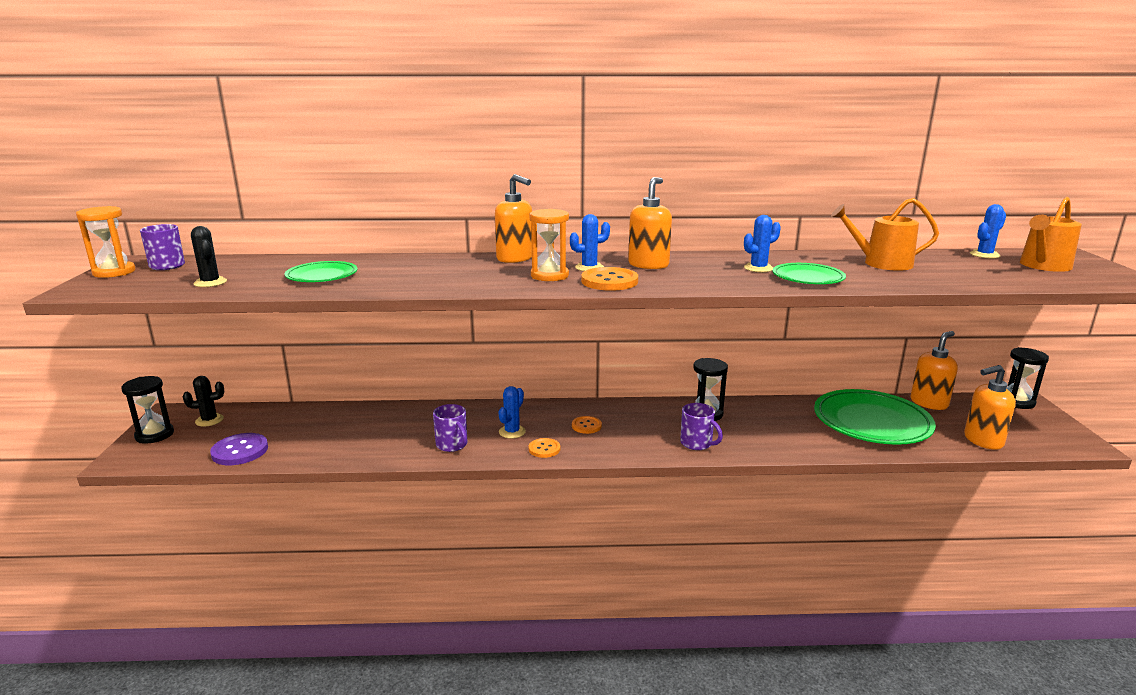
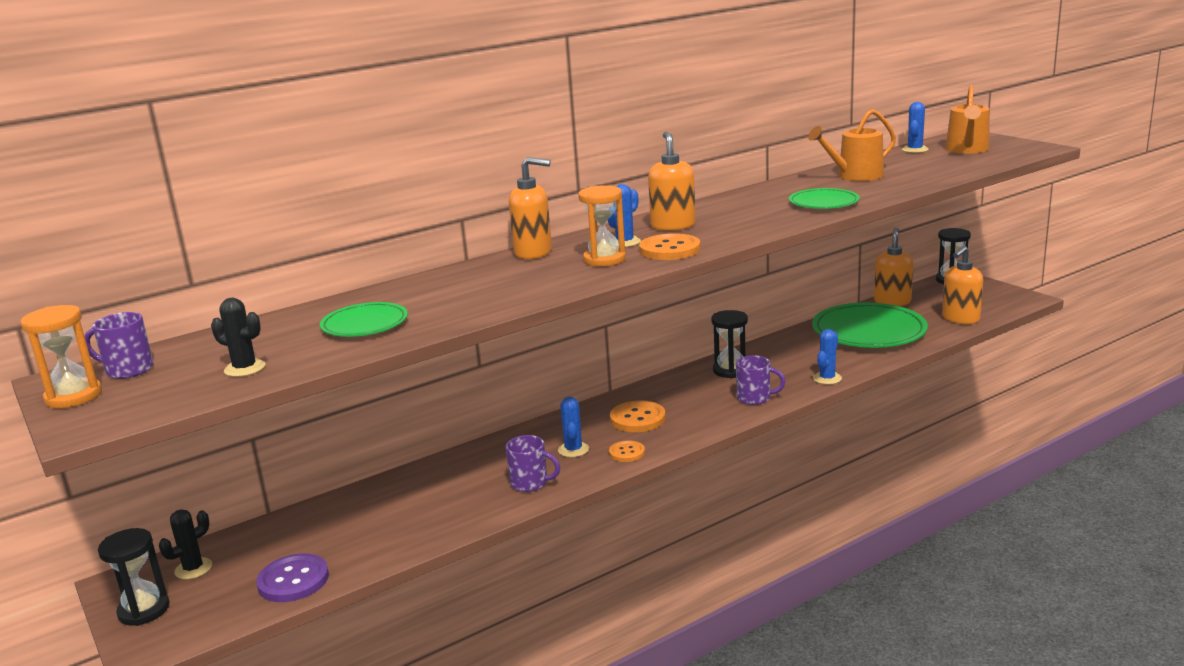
camera: 30 degrees left, 0 degrees up
(586, 426) = (637, 419): orange button -> orange button, size x1.64
(758, 268) = (770, 204): blue cactus -> blue cactus (827, 378)

